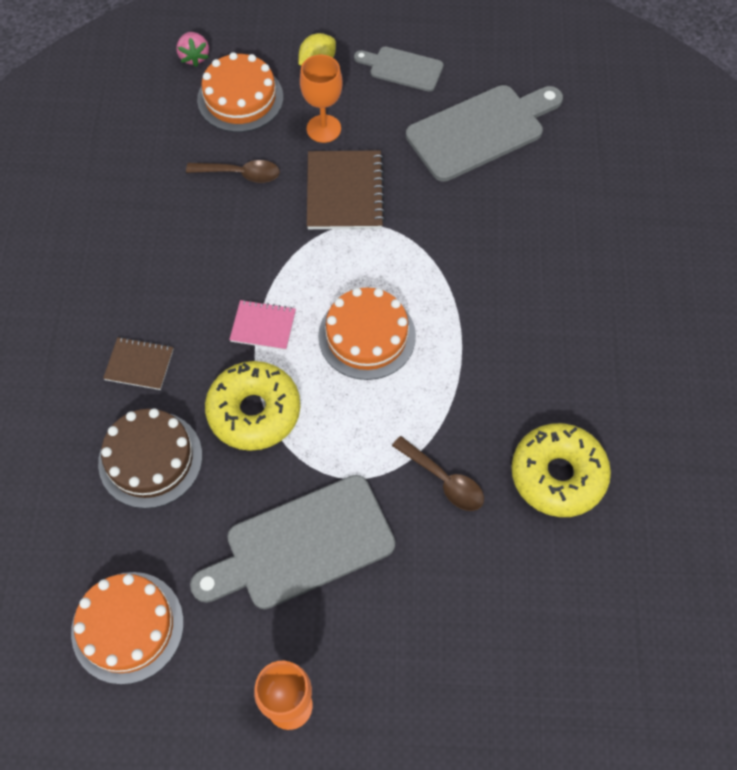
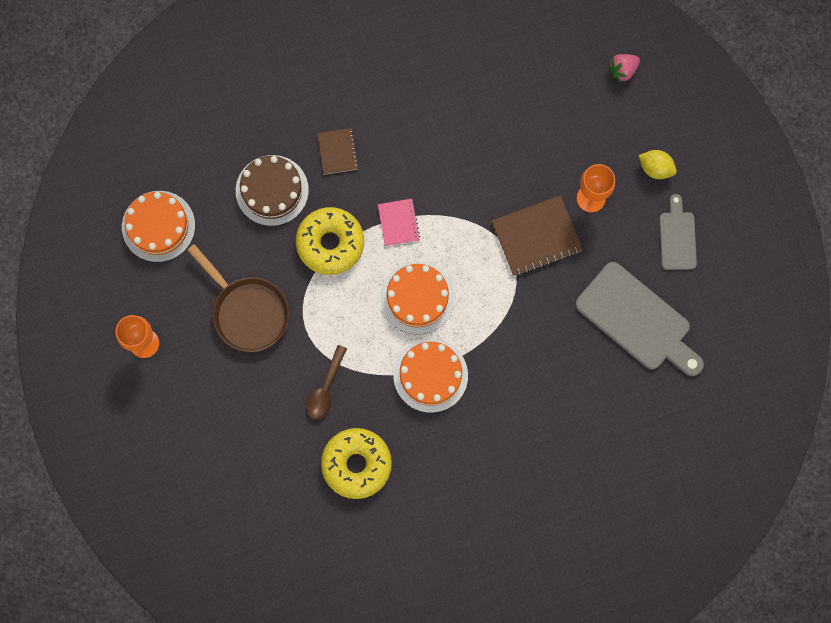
camera: 70 degrees right, 15 degrees up
(240, 98) = (595, 123): orange cake -> orange cake (430, 375)
(240, 174) = (523, 153): brown spoon -> none
(302, 545) = (247, 312): grey cutting board -> brown pan

